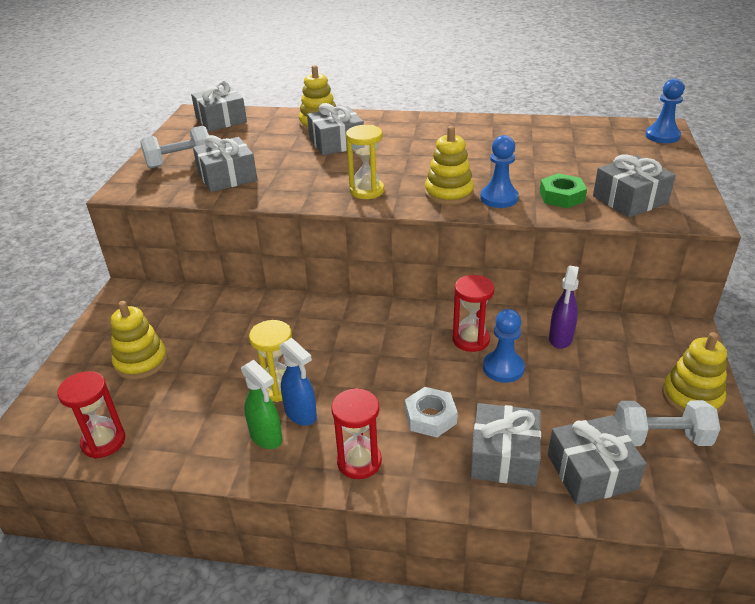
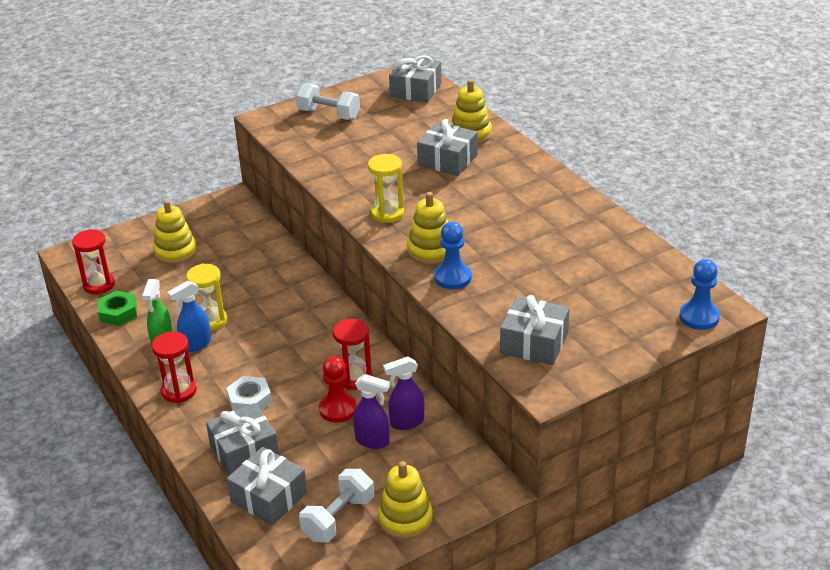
camera: 50 degrees right, 0 degrees up
(227, 177) = (332, 146): grey gift -> none
(301, 414) = (196, 344): blue spray bottle -> blue spray bottle turned 45 degrees clockwise
(503, 368) = (338, 409): blue pawn -> red pawn
(561, 196) = (495, 306): green nut -> green nut (118, 312)
(567, 368) = (373, 441): none -> purple spray bottle
(660, 438) = (338, 518): white dumbbell -> white dumbbell turned 75 degrees clockwise

